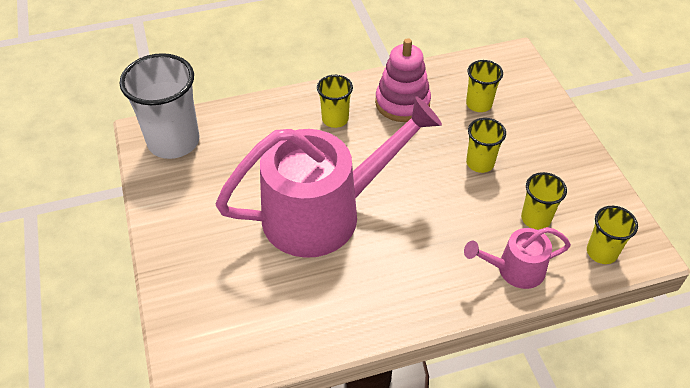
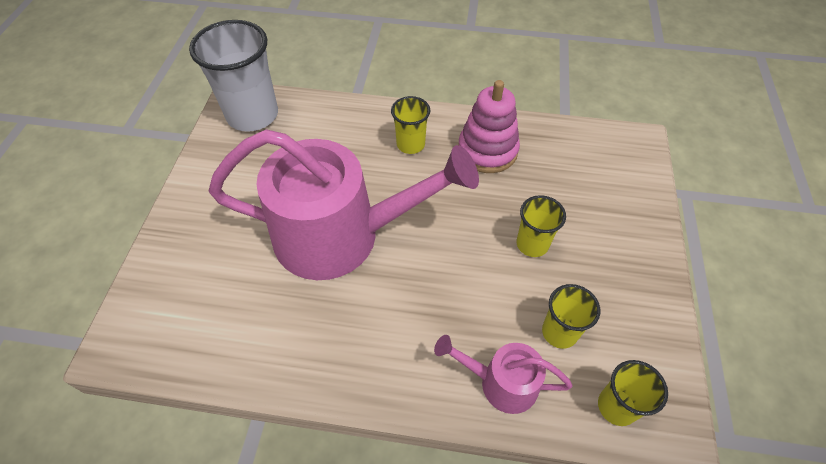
camera: 25 degrees right, 5 degrees up
(479, 104) = (568, 179): yellow cup -> none

